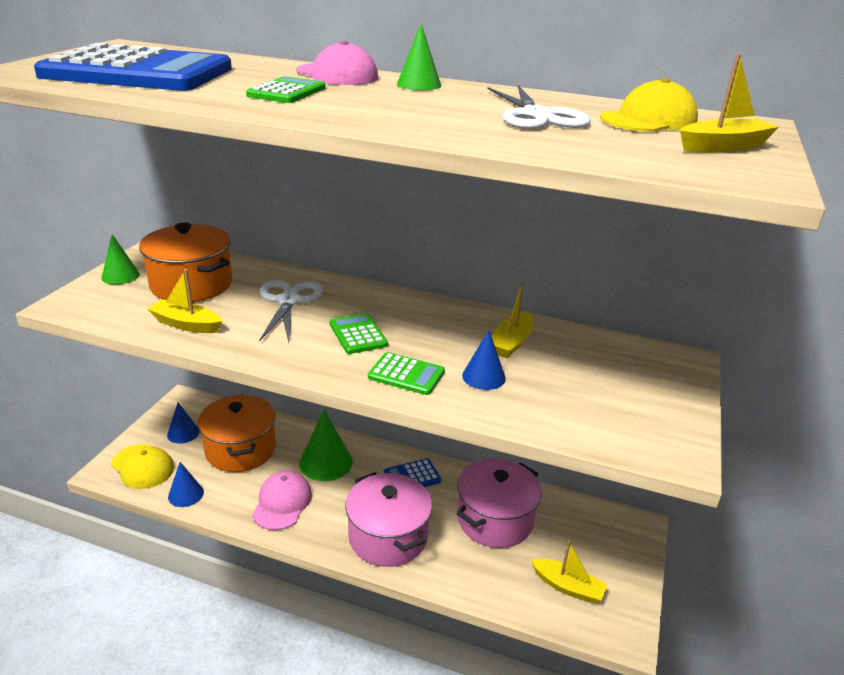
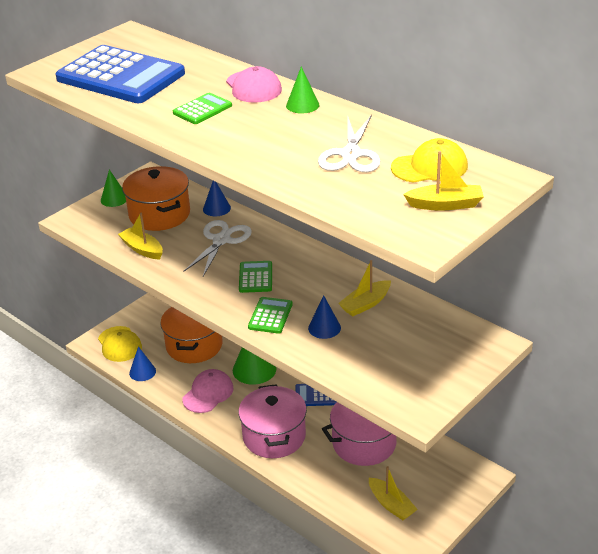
camera: 25 degrees right, 5 degrees up
(183, 433) = (157, 323): blue cone -> blue cone (216, 208)
(406, 374) = (270, 316): green calculator -> green calculator turned 120 degrees counterclockwise

